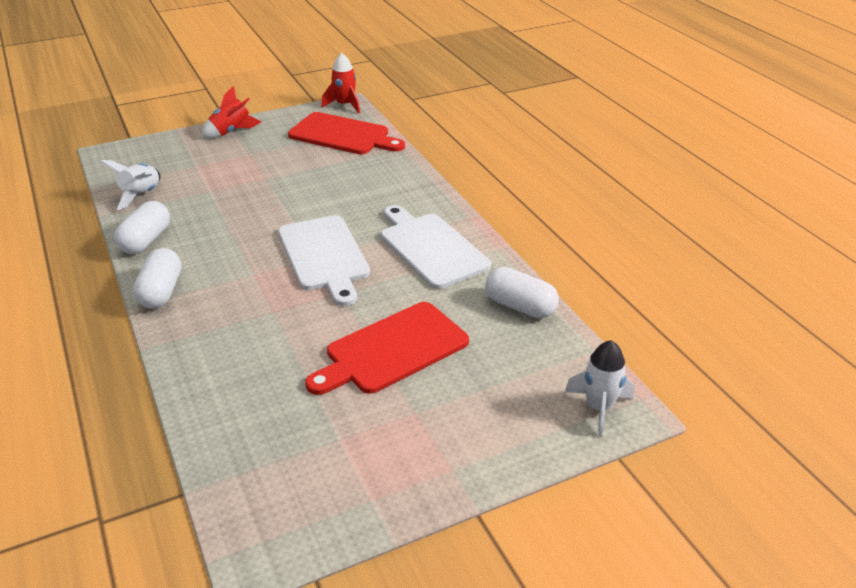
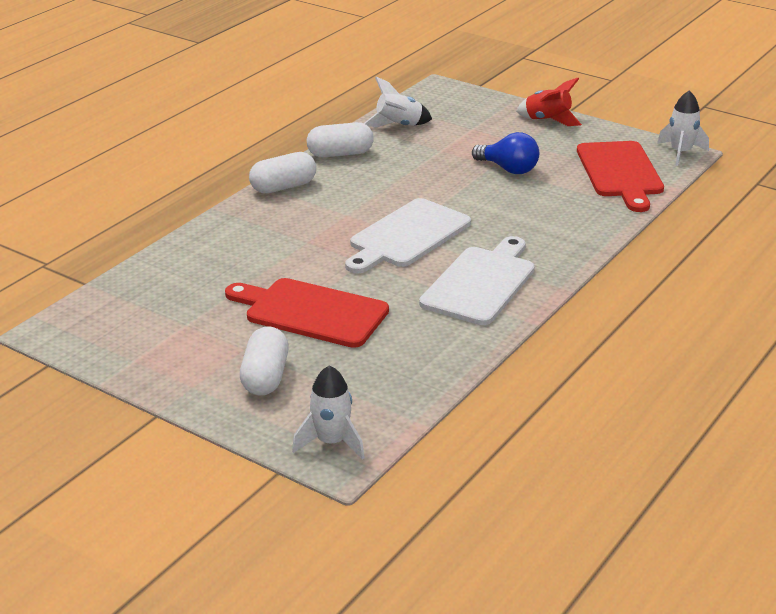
camera: 60 degrees right, 5 degrees down
(280, 174) = (508, 169): none -> blue light bulb
(345, 105) = (680, 153): red rocket -> white rocket
(520, 306) = (440, 359): white capsule -> white capsule (265, 377)

